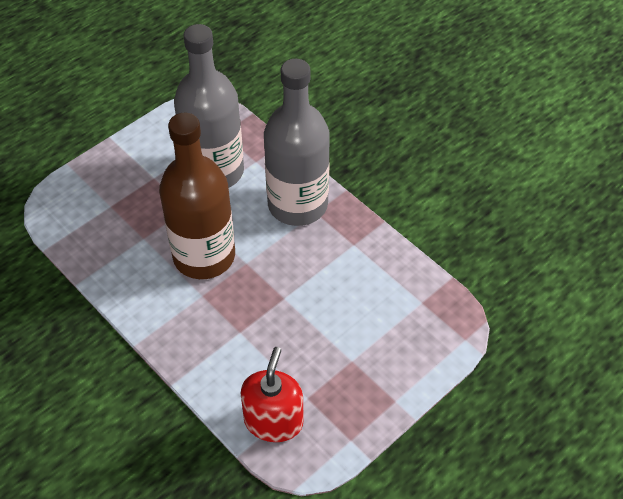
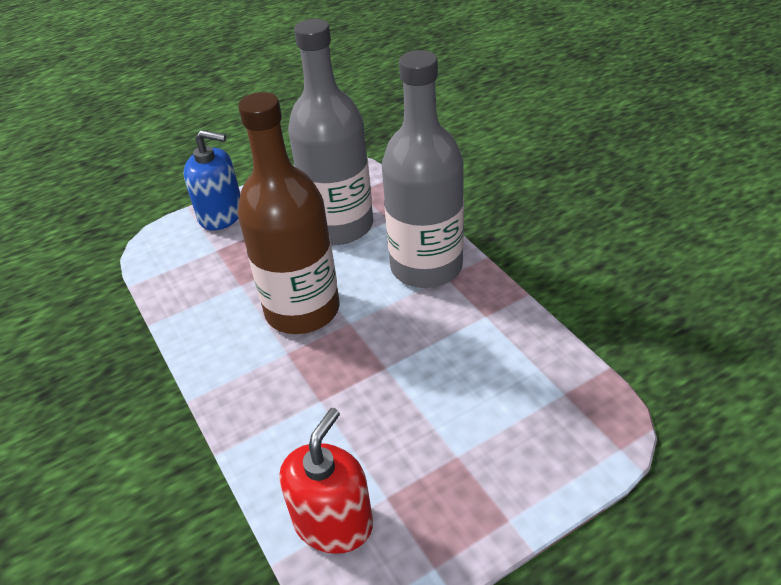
camera: 15 degrees right, 10 degrees down
(103, 169) = (221, 214): none -> blue soap dispenser

